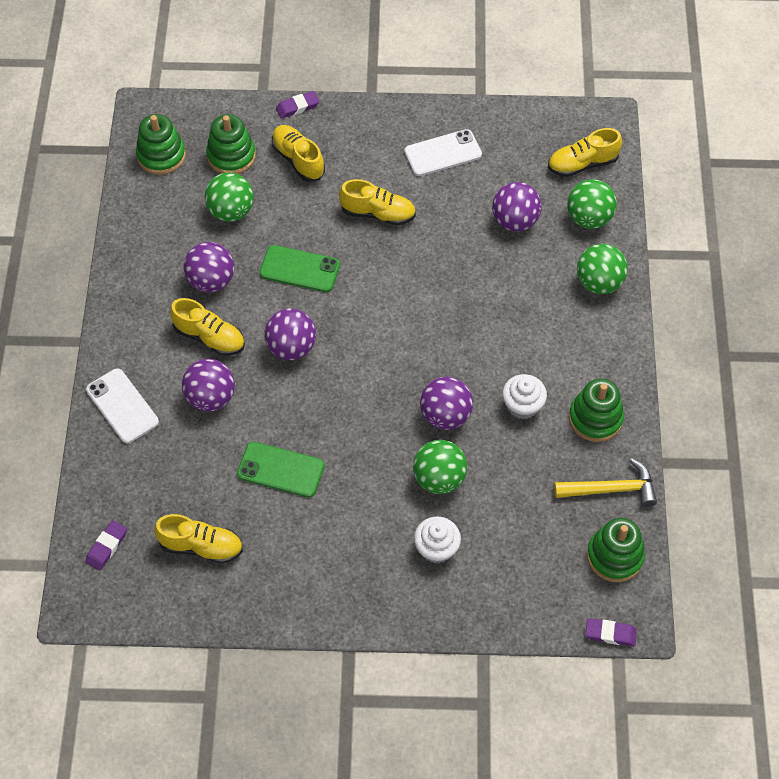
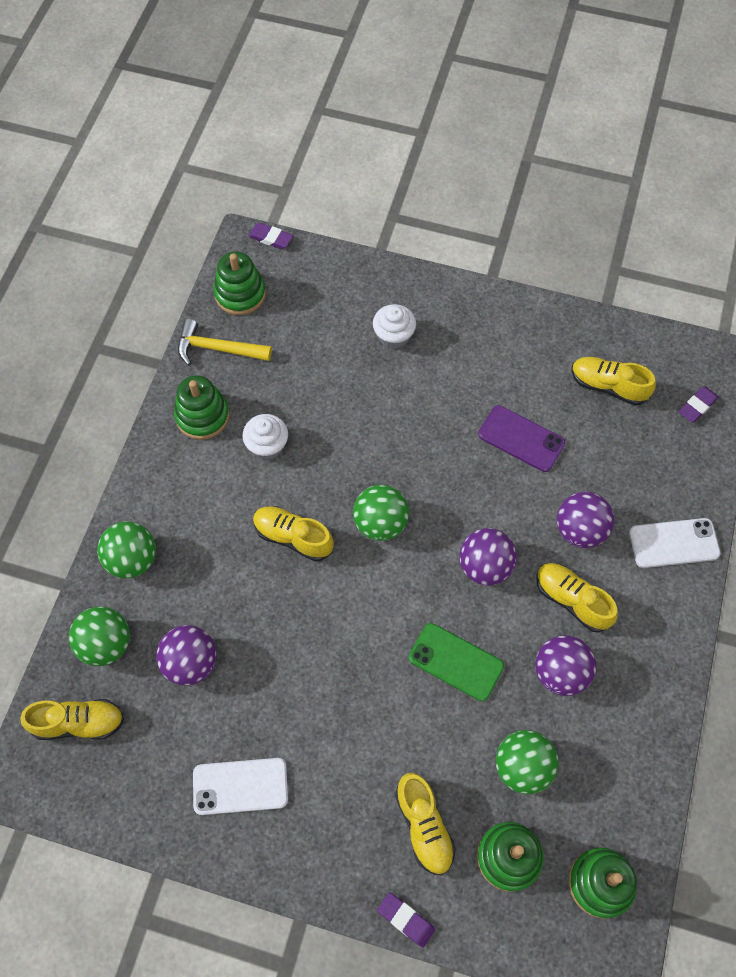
camera: 165 degrees left, 5 degrees up
(122, 406) = (674, 543): white phone -> white phone turned 75 degrees counterclockwise
(281, 469) = (521, 439): green phone -> purple phone
(297, 107) = (405, 919): purple eraser -> purple eraser turned 45 degrees clockwise
(378, 213) = (346, 715): yellow shoe -> yellow shoe (293, 537)
(439, 478) = (372, 395): green ball -> green ball (380, 523)
(445, 415) = (346, 453): purple ball -> none

